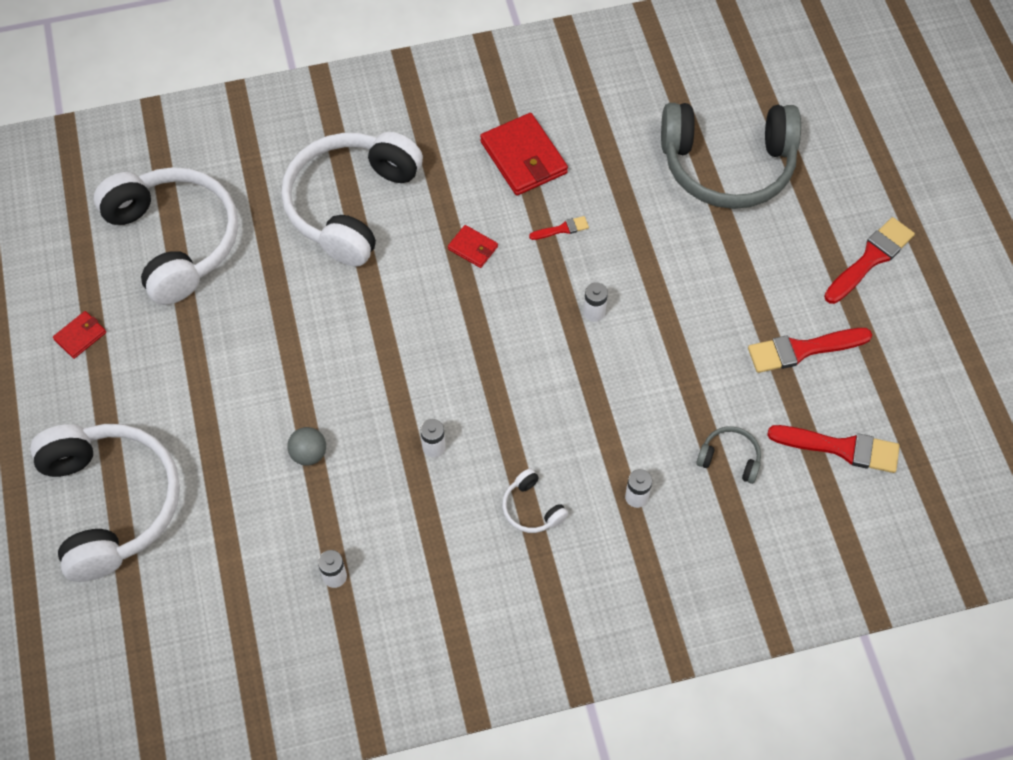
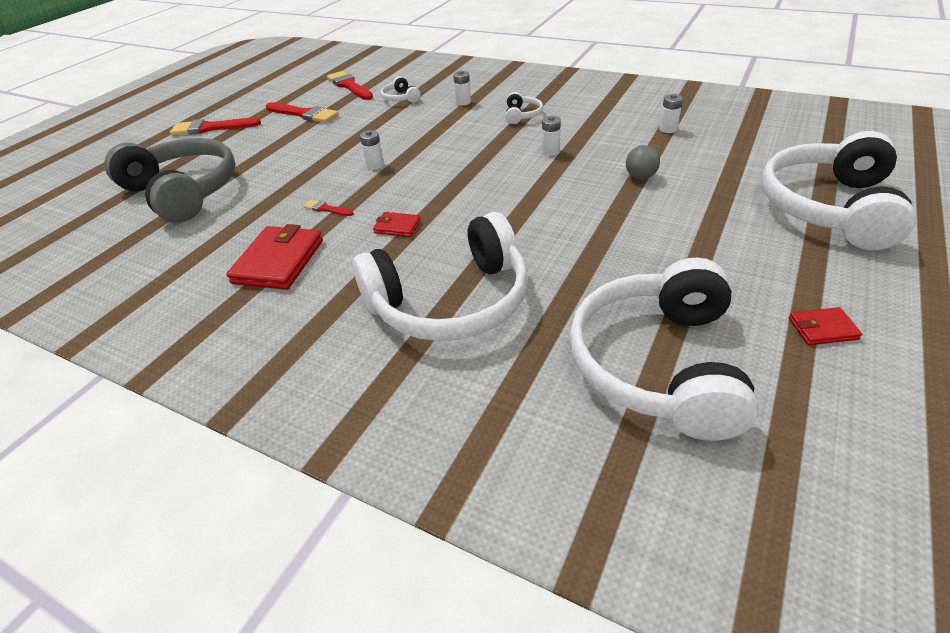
camera: 135 degrees left, 20 degrees down
(472, 248) = (397, 227): red wallet -> red wallet turned 60 degrees counterclockwise
(729, 458) = (400, 98): grey headphones -> white headphones

